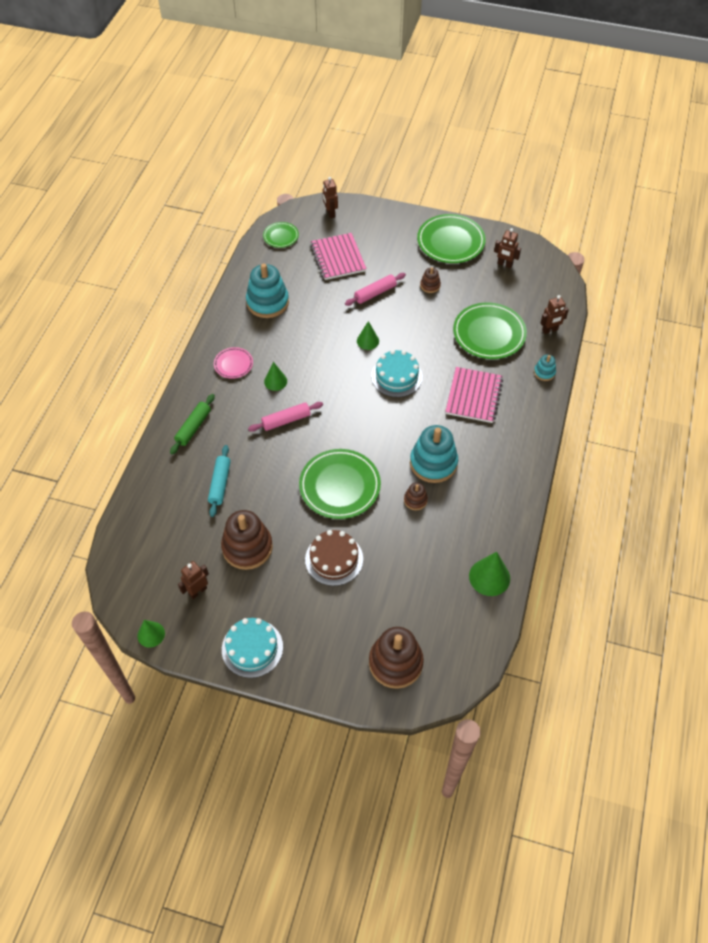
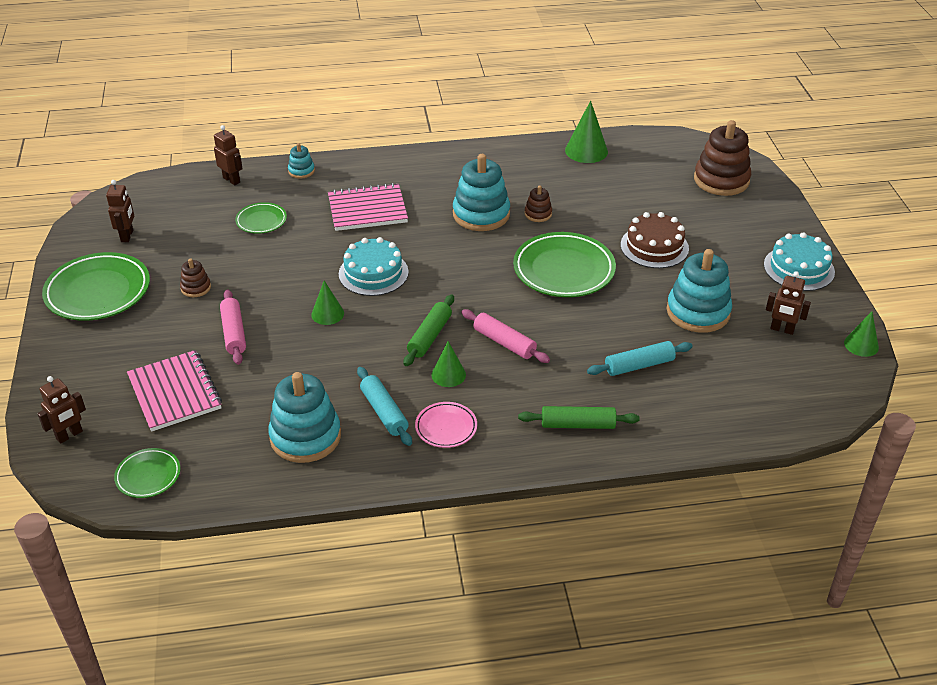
camera: 115 degrees left, 15 degrees down
(247, 547) = (698, 312): brown stacking toy -> turquoise stacking toy
(264, 341) = (384, 412): none -> turquoise rolling pin
(315, 384) = (429, 336): none -> green rolling pin
(338, 258) = (175, 392): pink notebook -> pink notebook turned 75 degrees counterclockwise
(375, 293) = (234, 333): pink rolling pin -> pink rolling pin turned 45 degrees clockwise
(489, 334) = (261, 221): green plate -> green plate, size x0.53

